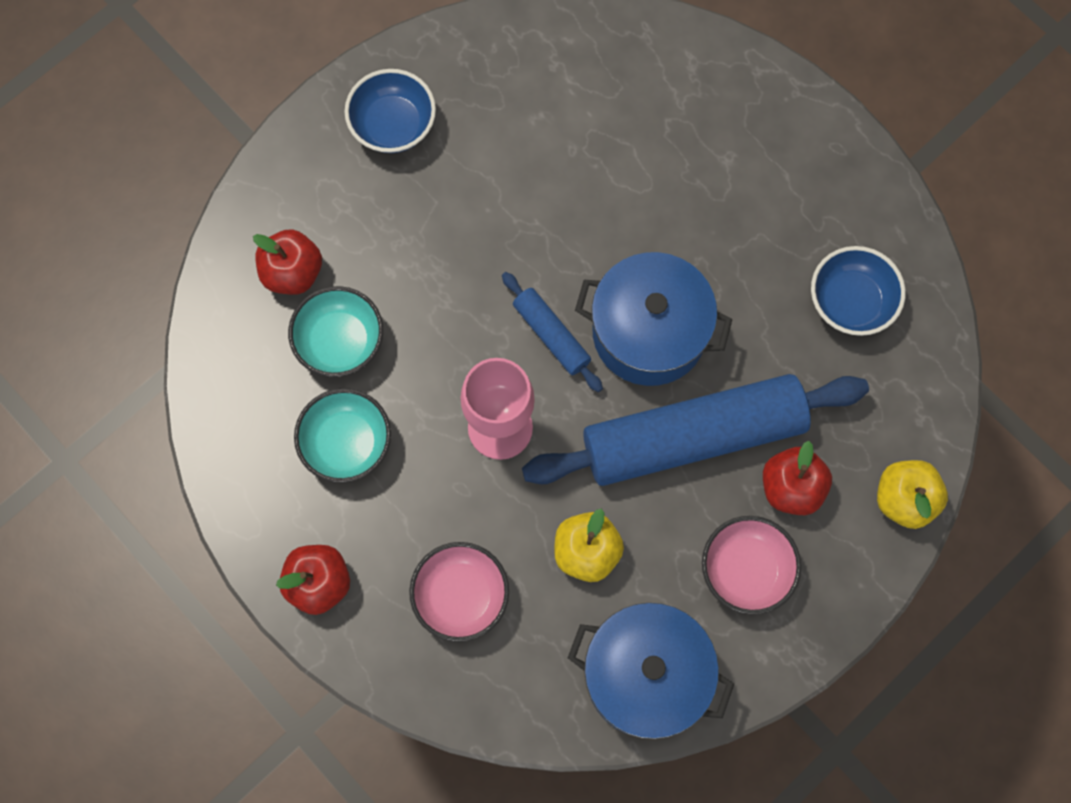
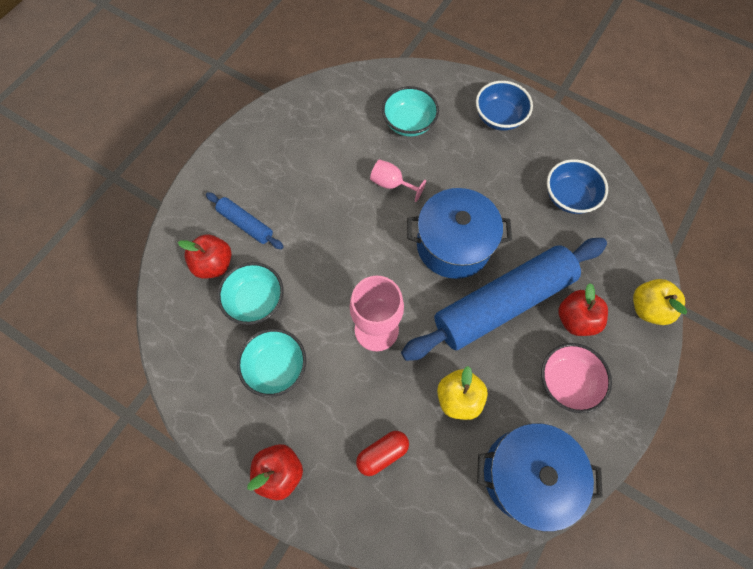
camera: 15 degrees left, 5 degrees down
(393, 125) = (258, 161): blue bowl -> blue bowl (499, 117)
(461, 596) = (382, 453): pink bowl -> red capsule
(551, 335) = (392, 262): blue rolling pin -> blue rolling pin (245, 224)
(585, 213) = (391, 184): none -> pink goblet
(642, 118) = (409, 123): none -> turquoise bowl

